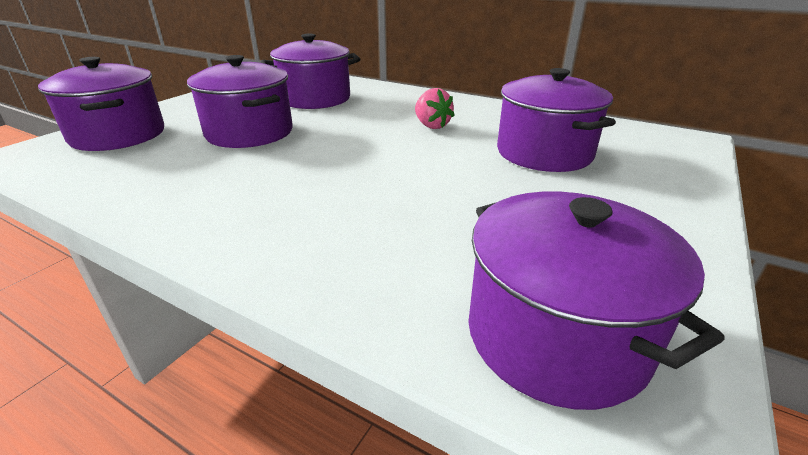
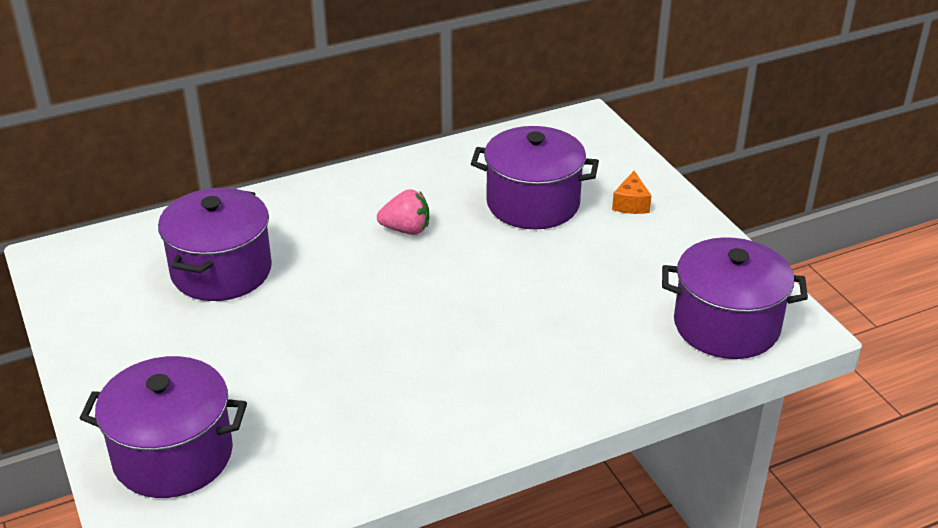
camera: 55 degrees left, 5 degrees up
(249, 133) = (285, 353): purple pot -> none
(636, 192) = (631, 204): none -> orange cheese

